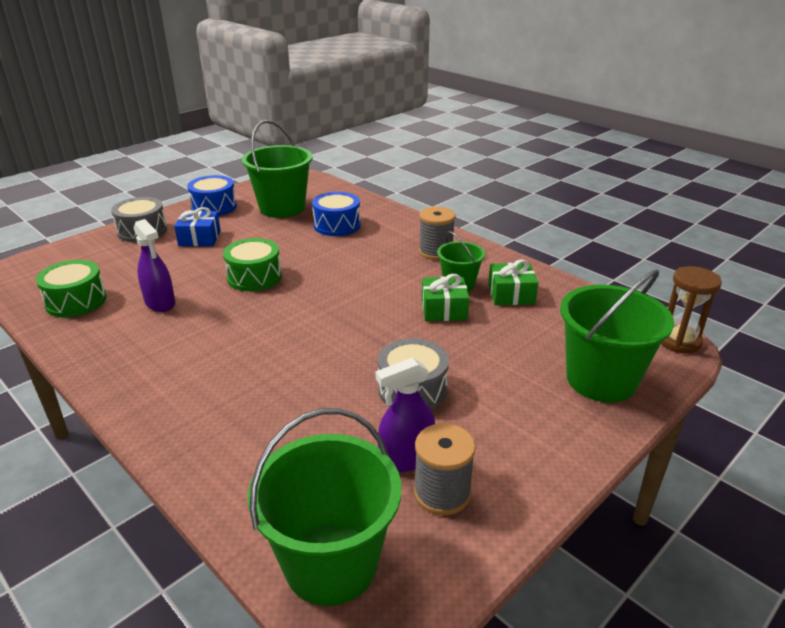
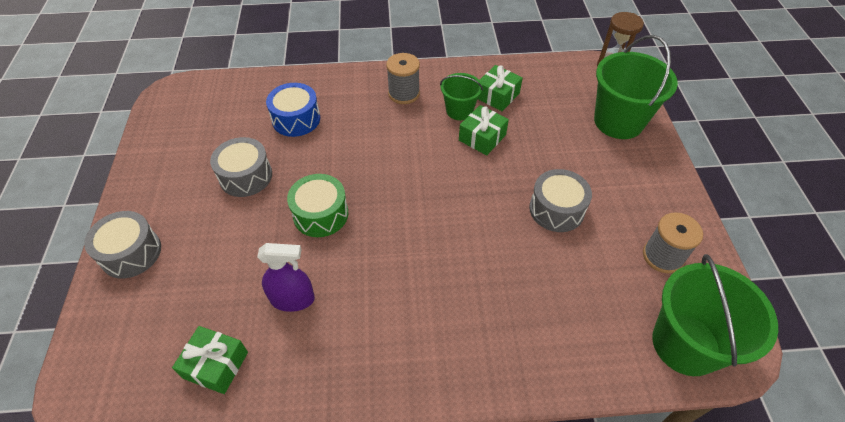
camera: 50 degrees left, 20 degrees up
(76, 301) = (216, 365): green drum -> green gift
(199, 238) = (204, 217): blue gift -> none
(214, 207) = (152, 176): blue drum -> none
(255, 234) = (246, 176): none -> grey drum
(282, 208) = (219, 133): green bucket -> none
(406, 458) = (621, 254): purple spray bottle -> none

